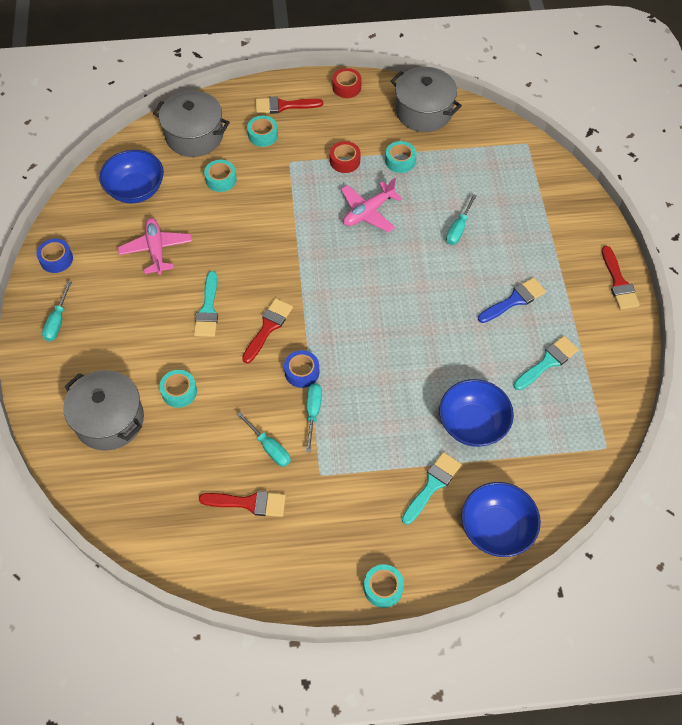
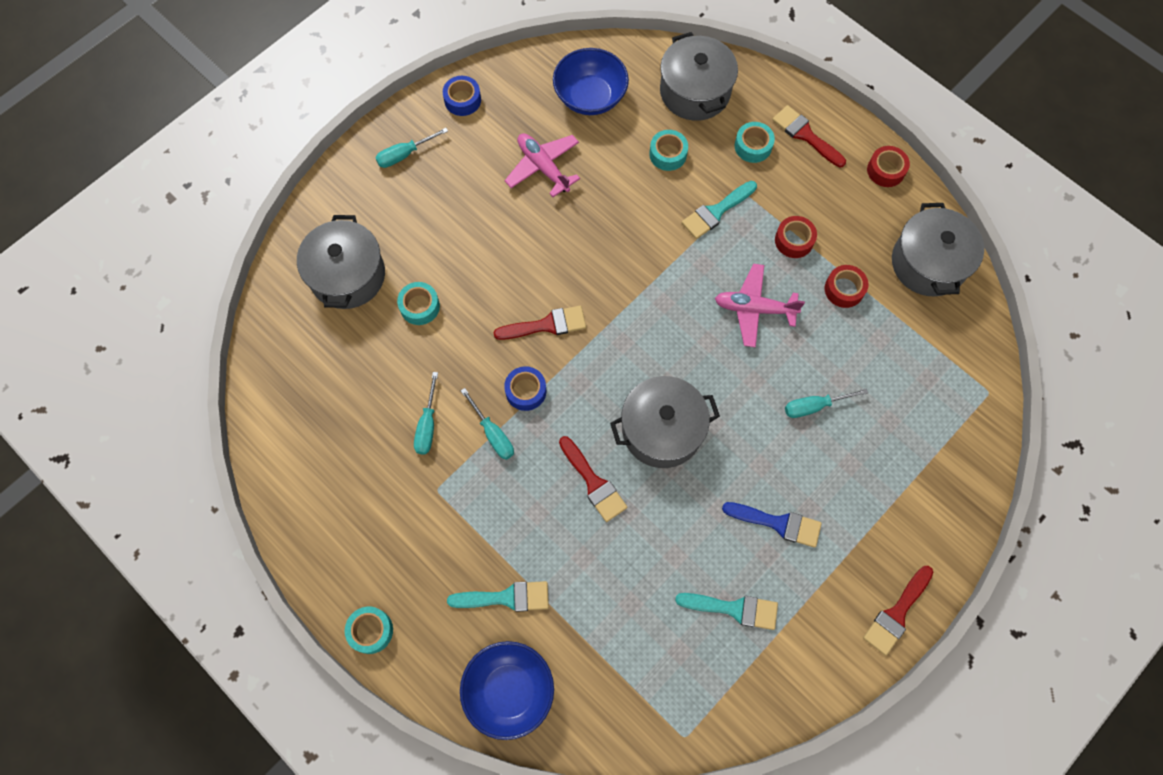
camera: 50 degrees right, 10 degrees up
(156, 250) = (543, 167): pink plane -> pink plane turned 75 degrees counterclockwise
(208, 309) = (520, 260): turquoise brush -> turquoise brush (716, 211)
(248, 503) = (361, 451): red brush -> red brush (593, 482)
(313, 412) = (493, 434): turquoise screwdriver -> turquoise screwdriver turned 90 degrees clockwise
(400, 161) = (844, 289): turquoise tape -> red tape
(400, 316) = (662, 430): none -> grey pot
(473, 424) = (601, 587): blue bowl -> none

